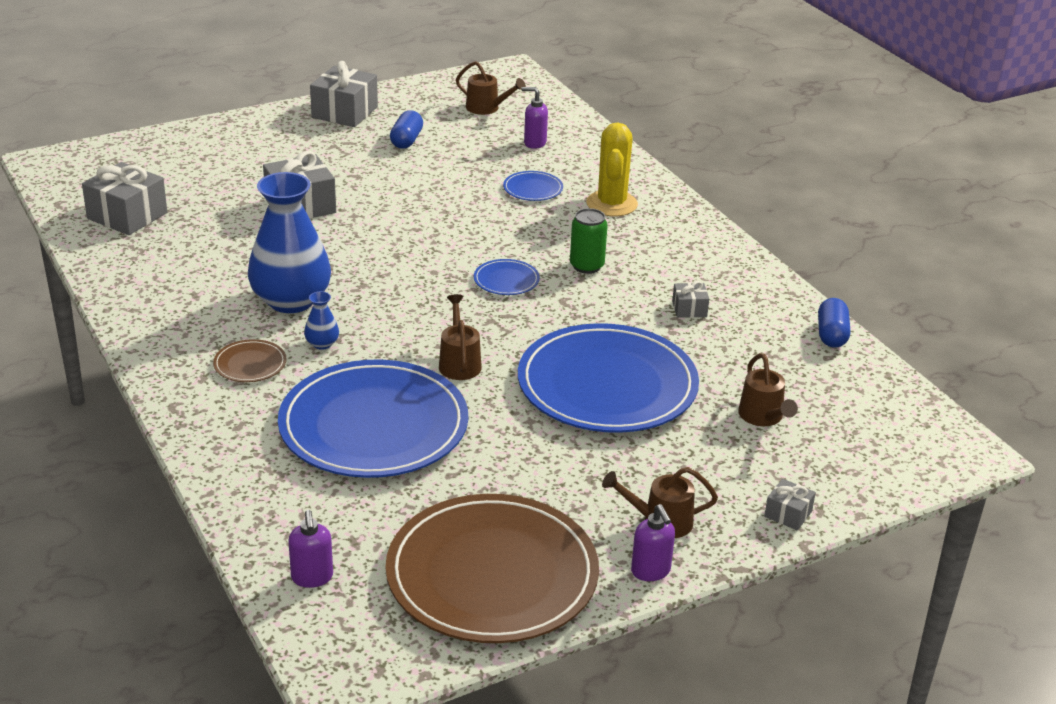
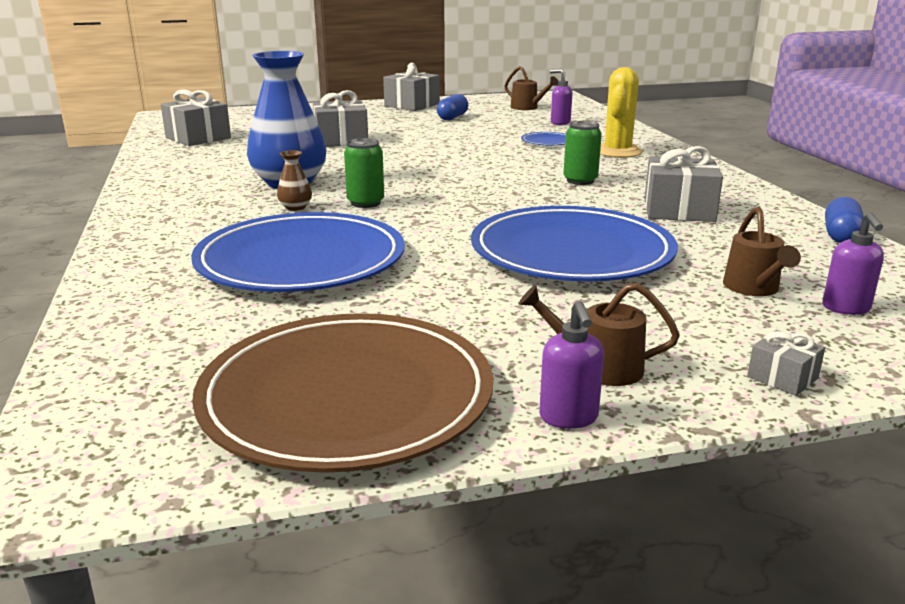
camera: 15 degrees right, 10 degrees down
(250, 364) = (217, 214): brown plate -> none
(312, 578) = (121, 375): purple soap dispenser -> purple soap dispenser (846, 308)
(322, 344) = (295, 207): blue vase -> brown vase
(388, 328) = (365, 203): none -> green can
(459, 362) = (420, 227): brown watering can -> none
(506, 280) = (497, 184): blue plate -> none
(689, 309) = (679, 210): grey gift -> grey gift, size x2.00

